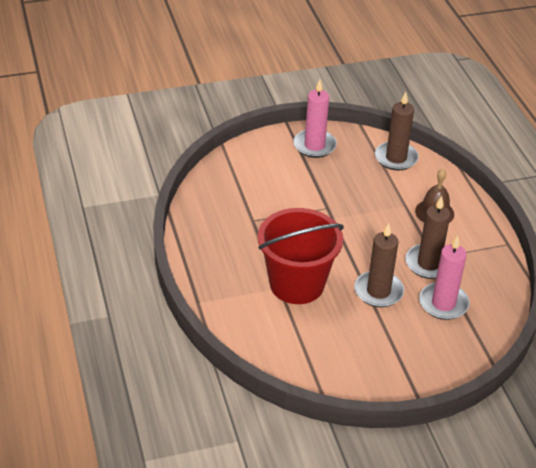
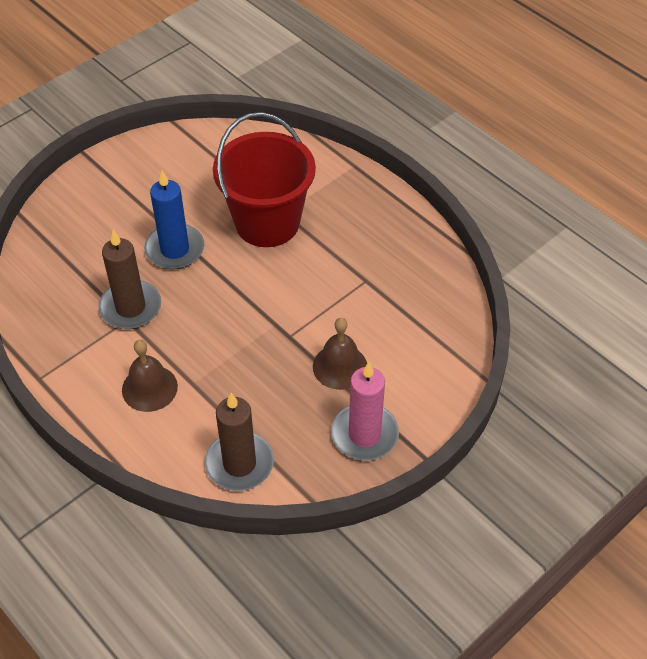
camera: 155 degrees right, 10 degrees up
(305, 181) = (340, 366): none -> brown bell
(378, 291) = (175, 249): brown candle -> blue candle
(443, 303) = (96, 263): pink candle -> none

